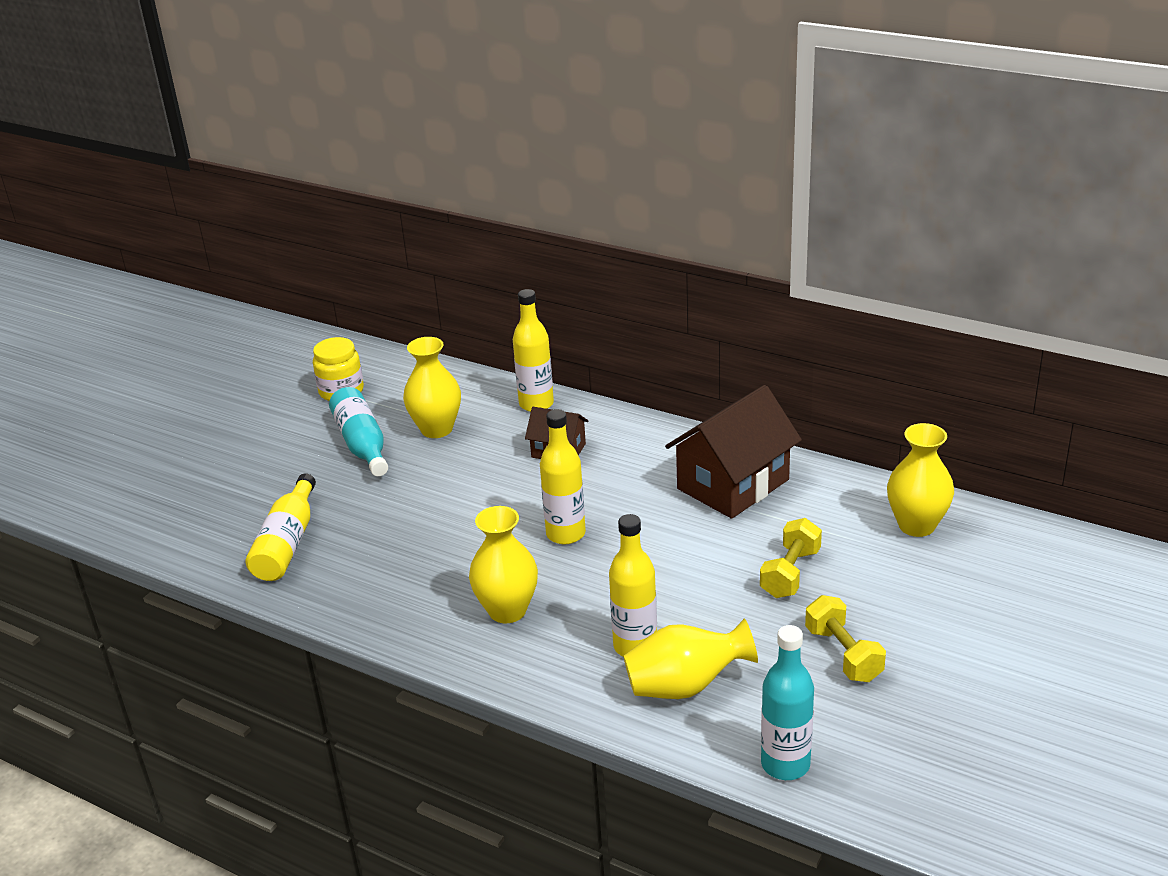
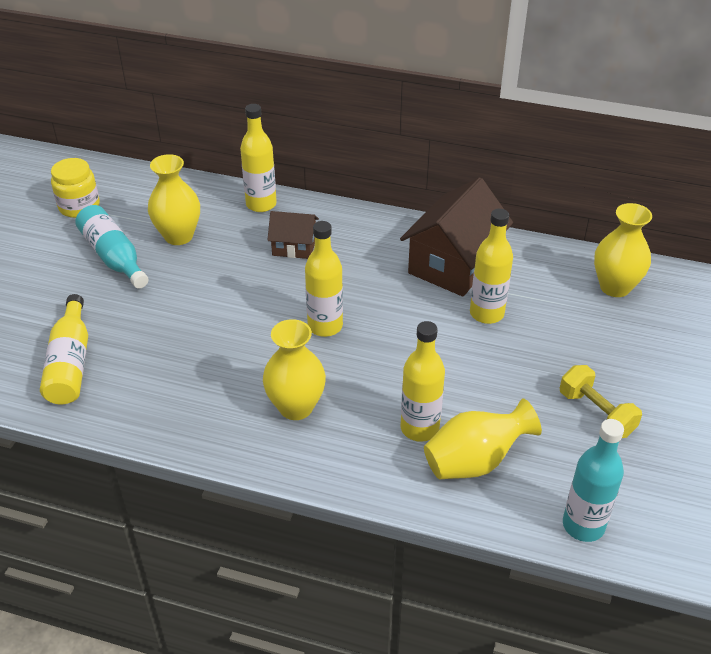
camera: 15 degrees left, 10 degrees up
(753, 539) = (486, 313): none -> yellow bottle
(790, 573) = (528, 342): yellow dumbbell -> none

